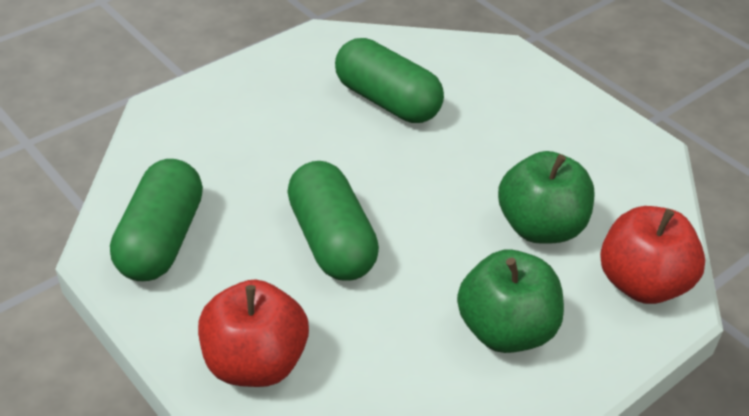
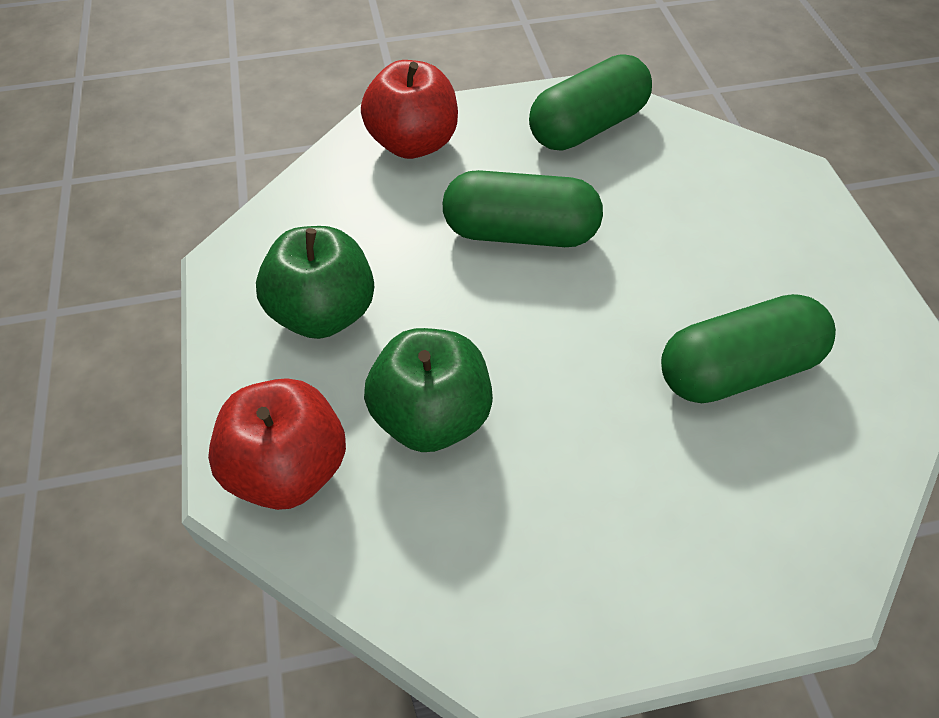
camera: 120 degrees right, 10 degrees up
(161, 240) = (587, 127): green capsule -> green capsule turned 75 degrees counterclockwise

